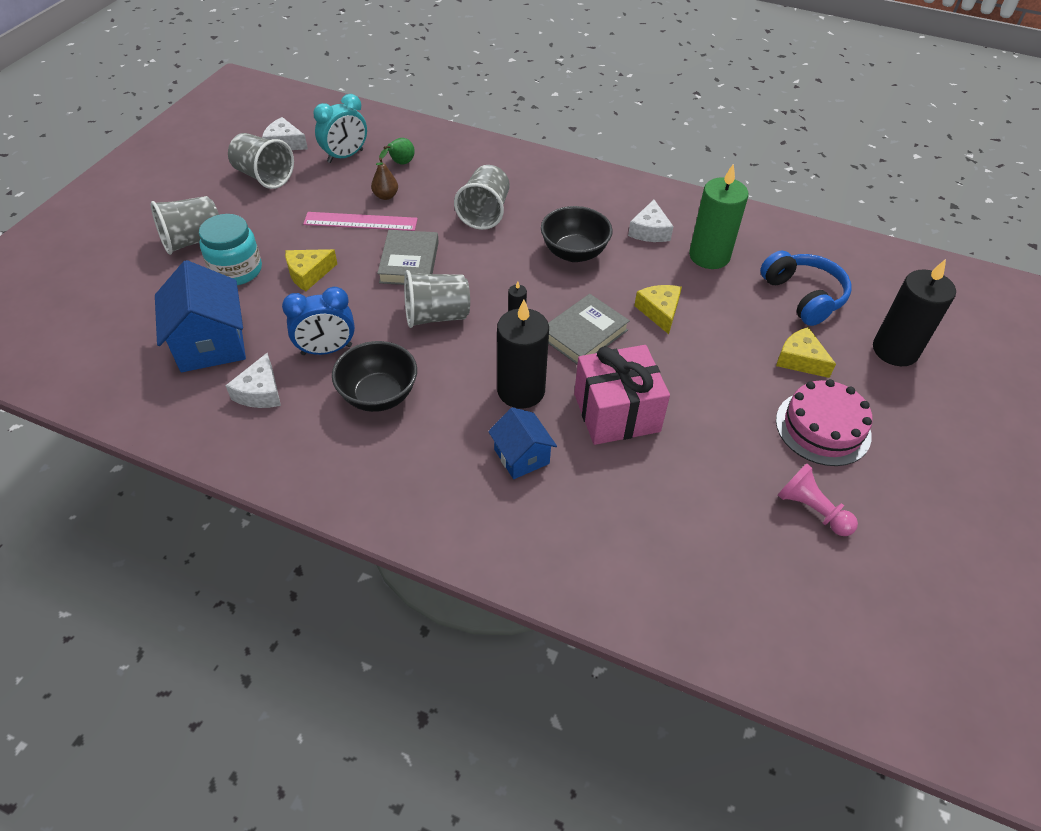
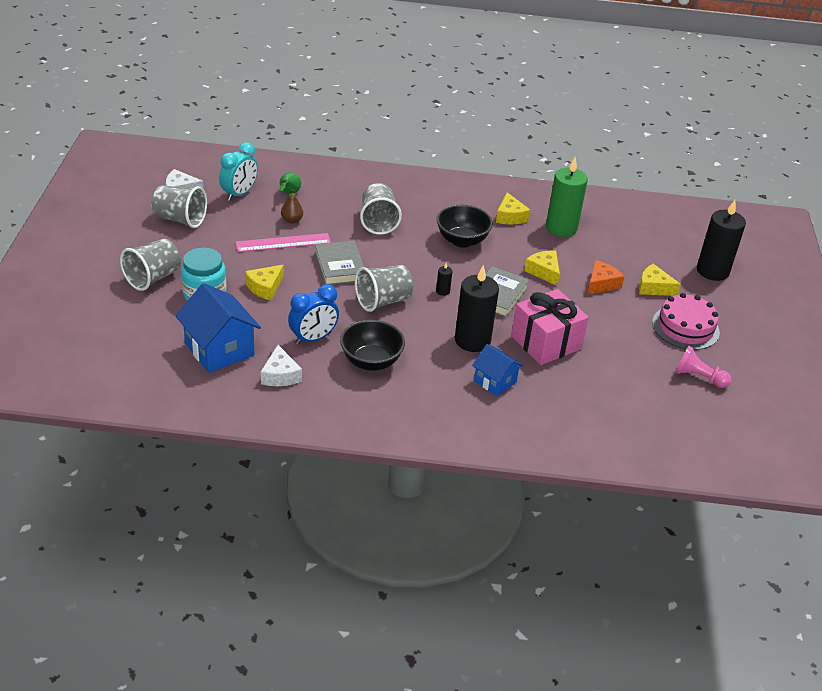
camera: 20 degrees left, 10 degrees down
(649, 231) = (510, 216): white cheese -> yellow cheese
(729, 342) = (601, 284): none -> orange cheese
(803, 296) = (638, 245): blue headphones -> none

